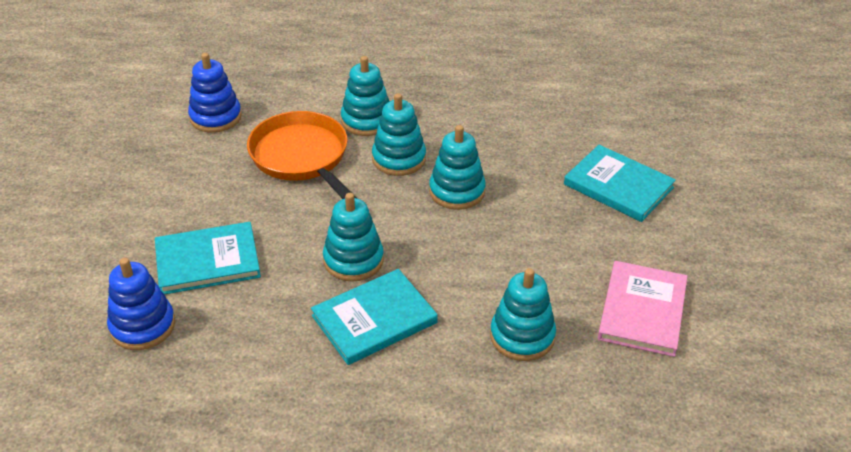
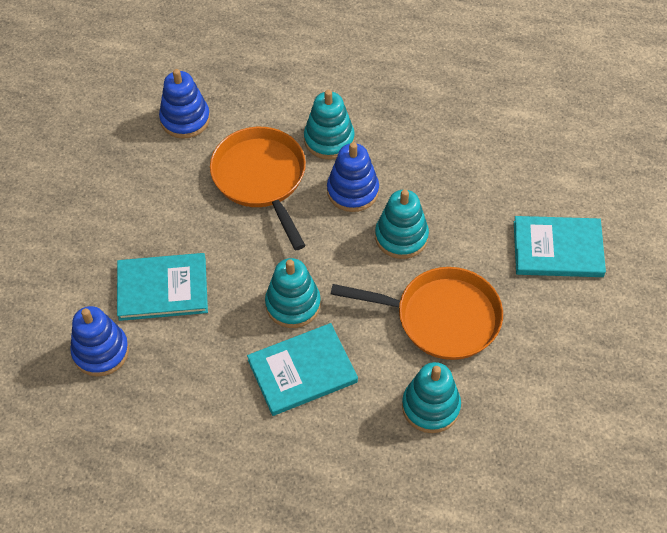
camera: 10 degrees right, 15 degrees up
(399, 159) = (352, 191): turquoise stacking toy -> blue stacking toy
(513, 255) = (440, 317): none -> orange pan
(618, 186) = (558, 249): turquoise book -> turquoise book turned 45 degrees counterclockwise
(642, 311) = (546, 394): pink book -> none

